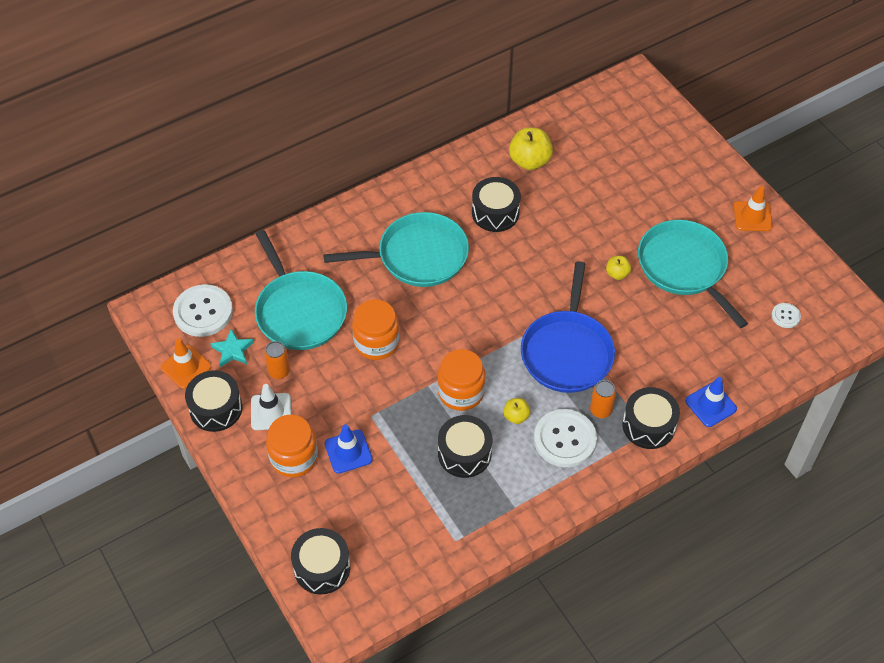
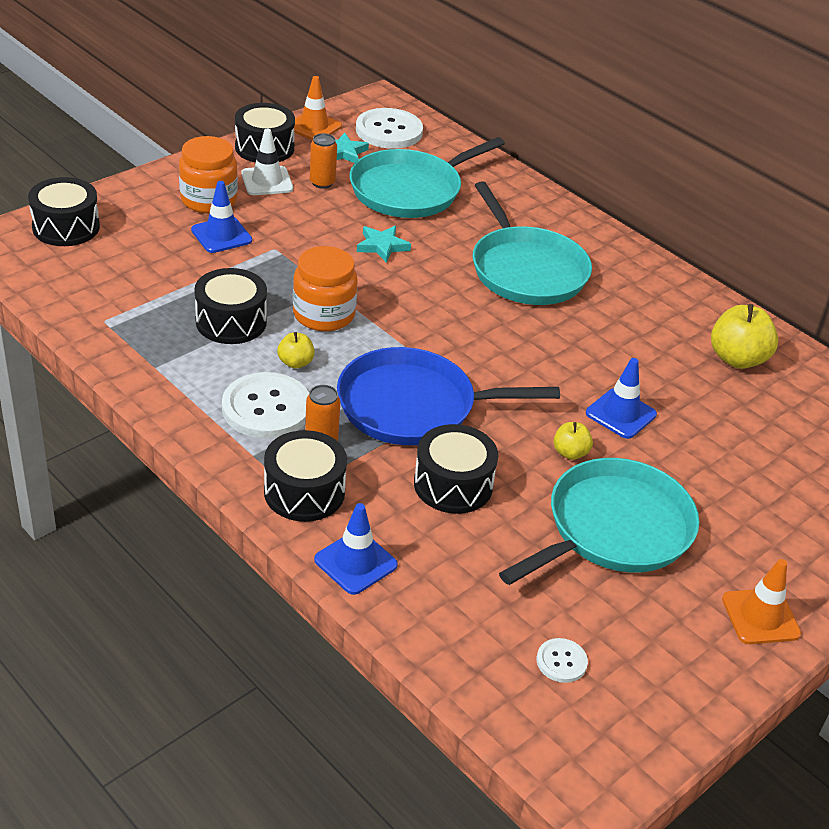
camera: 75 degrees right, 15 degrees down
(376, 342) = (382, 246): orange jar -> turquoise star
(495, 213) = (627, 331): black drum -> black drum (453, 485)
(581, 238) = (620, 414): none -> blue traffic cone

